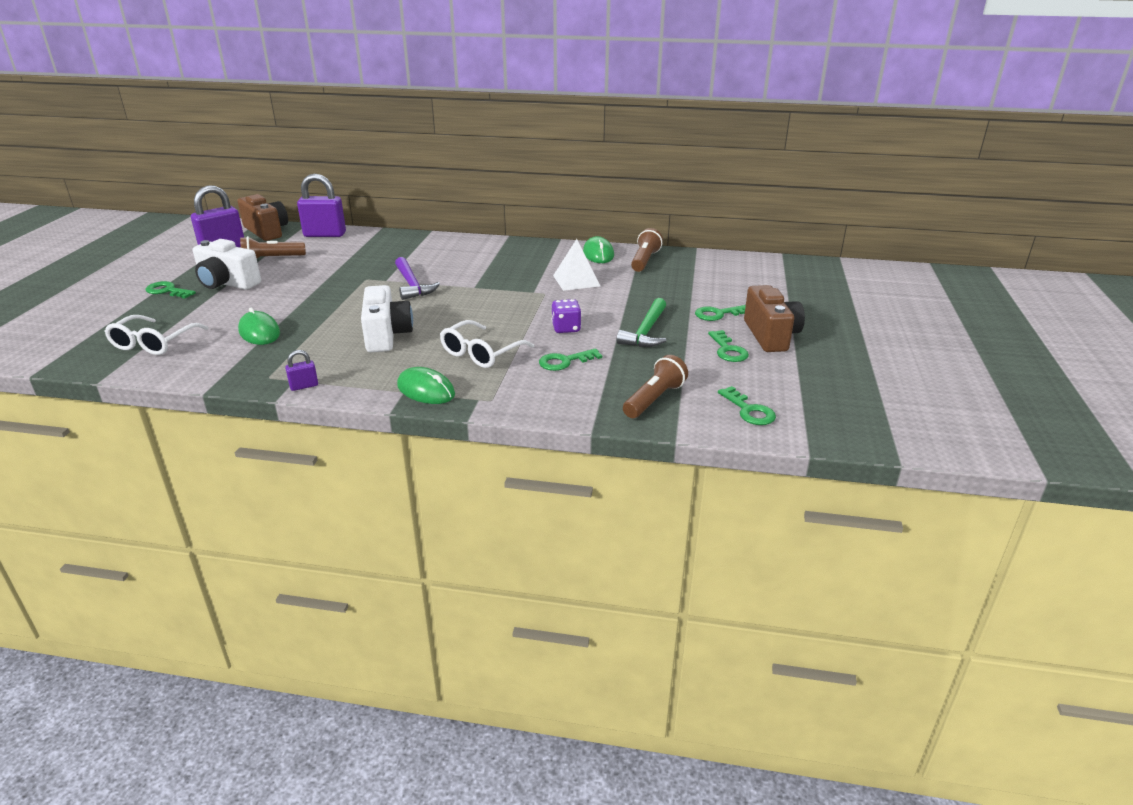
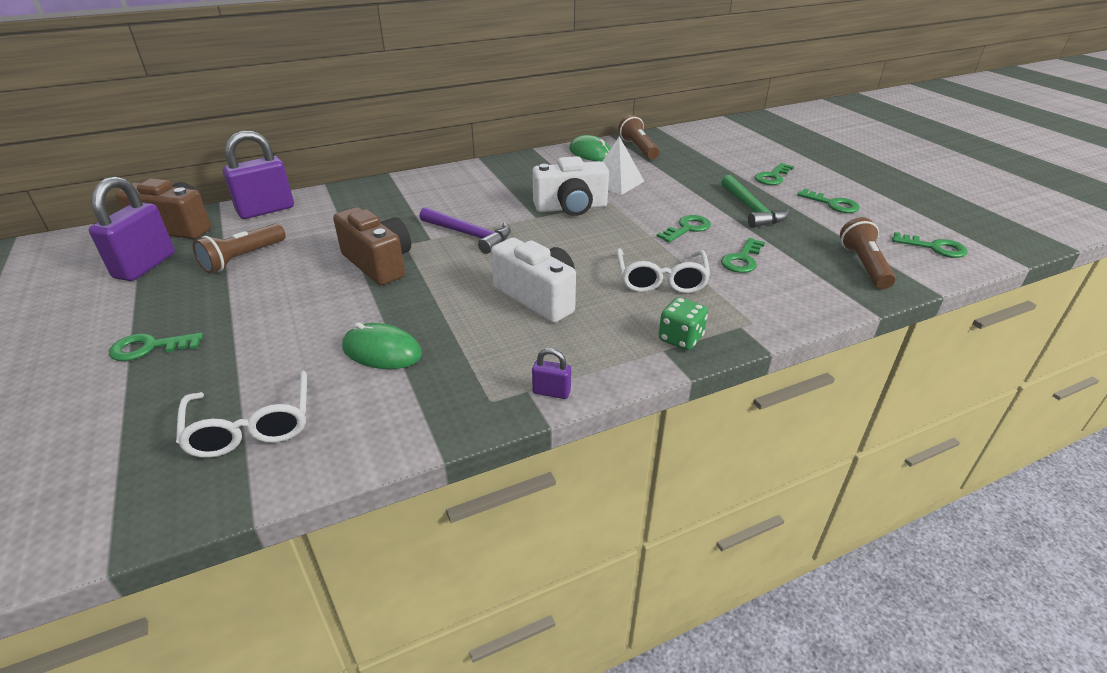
camera: 35 degrees left, 5 degrees up
(227, 283) = (229, 307): white camera -> white camera (571, 208)
(304, 386) = (551, 392): purple padlock -> purple padlock turned 75 degrees clockwise
(426, 390) = (680, 339): green mouse -> green dice
(566, 328) = (687, 228): purple dice -> green key
(770, 335) = (836, 182): brown camera -> brown camera (378, 263)

